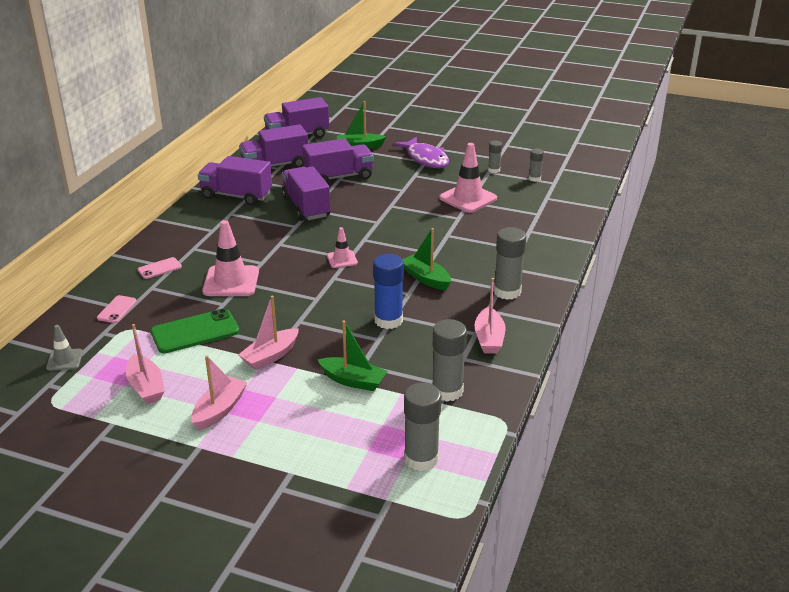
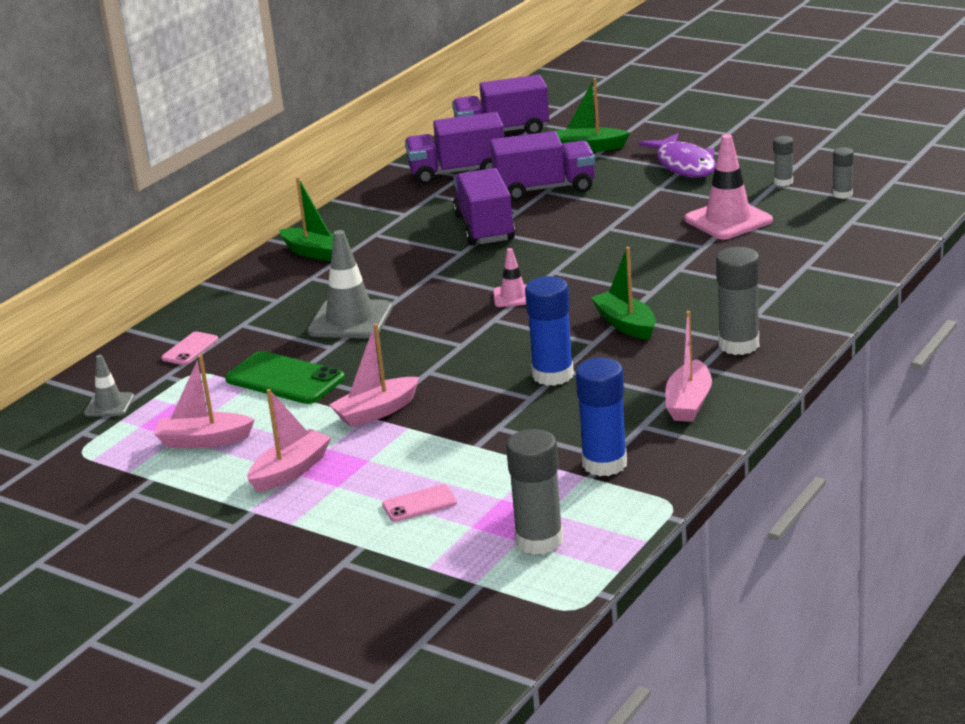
camera: 15 degrees right, 5 degrees down
(146, 387) = (204, 440): pink boat -> pink boat turned 105 degrees clockwise
(159, 268) = (259, 301): pink phone -> pink phone (419, 504)
(195, 332) = (284, 379): green phone -> green phone turned 45 degrees clockwise
(231, 281) = (350, 320): pink traffic cone -> grey traffic cone
(236, 196) = (390, 211): purple truck -> none
(353, 381) = (478, 446): green boat -> green boat (315, 253)
(447, 391) = (604, 464): grey glue stick -> blue glue stick

